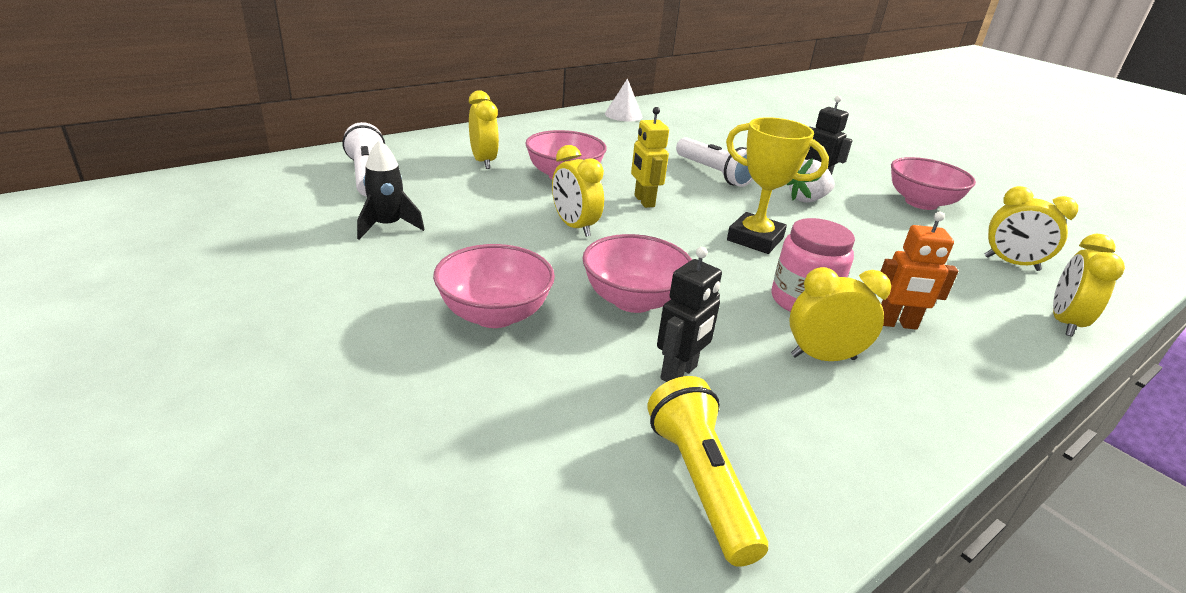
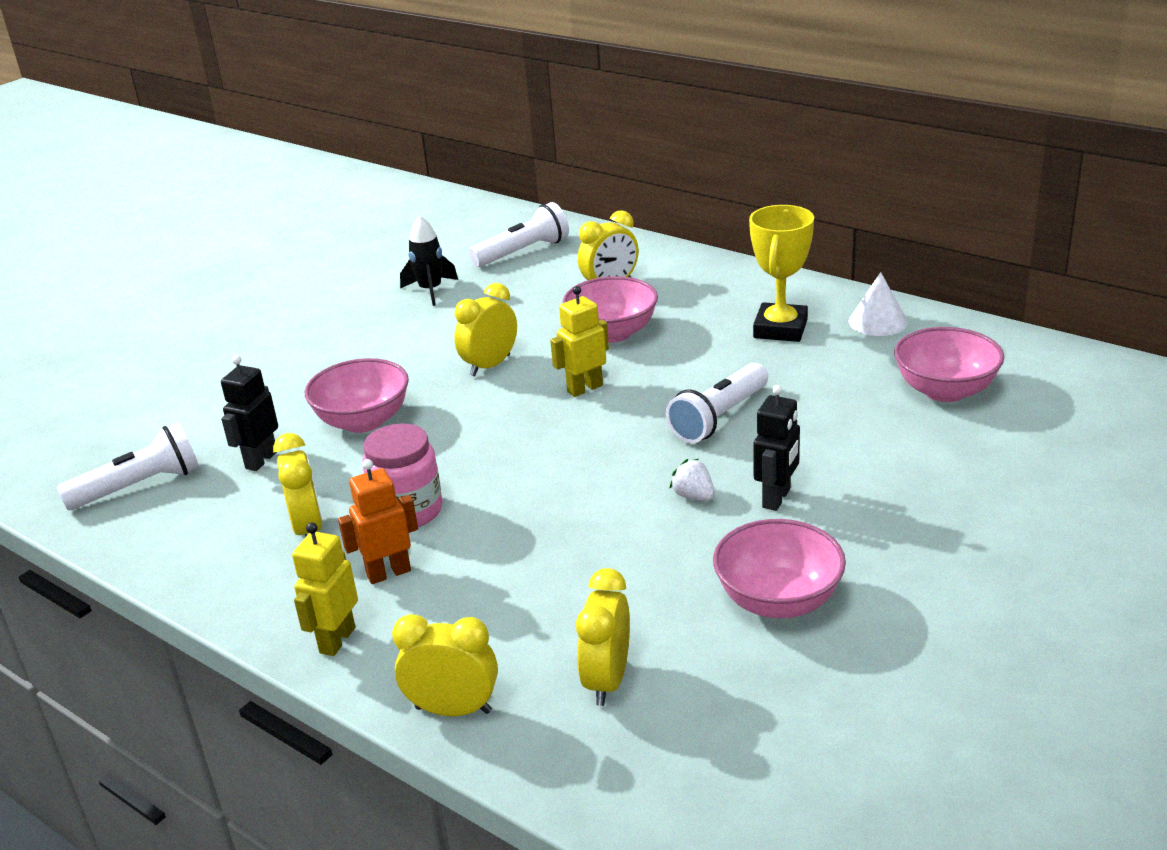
camera: 80 degrees right, 0 degrees up
(494, 314) = (313, 369): pink bowl -> pink bowl (945, 391)
(679, 373) = (261, 460): black robot -> black robot turned 90 degrees clockwise
(700, 483) = (139, 486): yellow flashlight -> white flashlight
(755, 239) = (536, 469): yellow trophy -> yellow trophy (780, 329)
(807, 199) = (694, 496): white strawberry -> white strawberry, size x0.66
(896, 324) = (388, 573): orange robot -> orange robot turned 75 degrees clockwise
(995, 363) = (337, 640): none -> yellow robot

